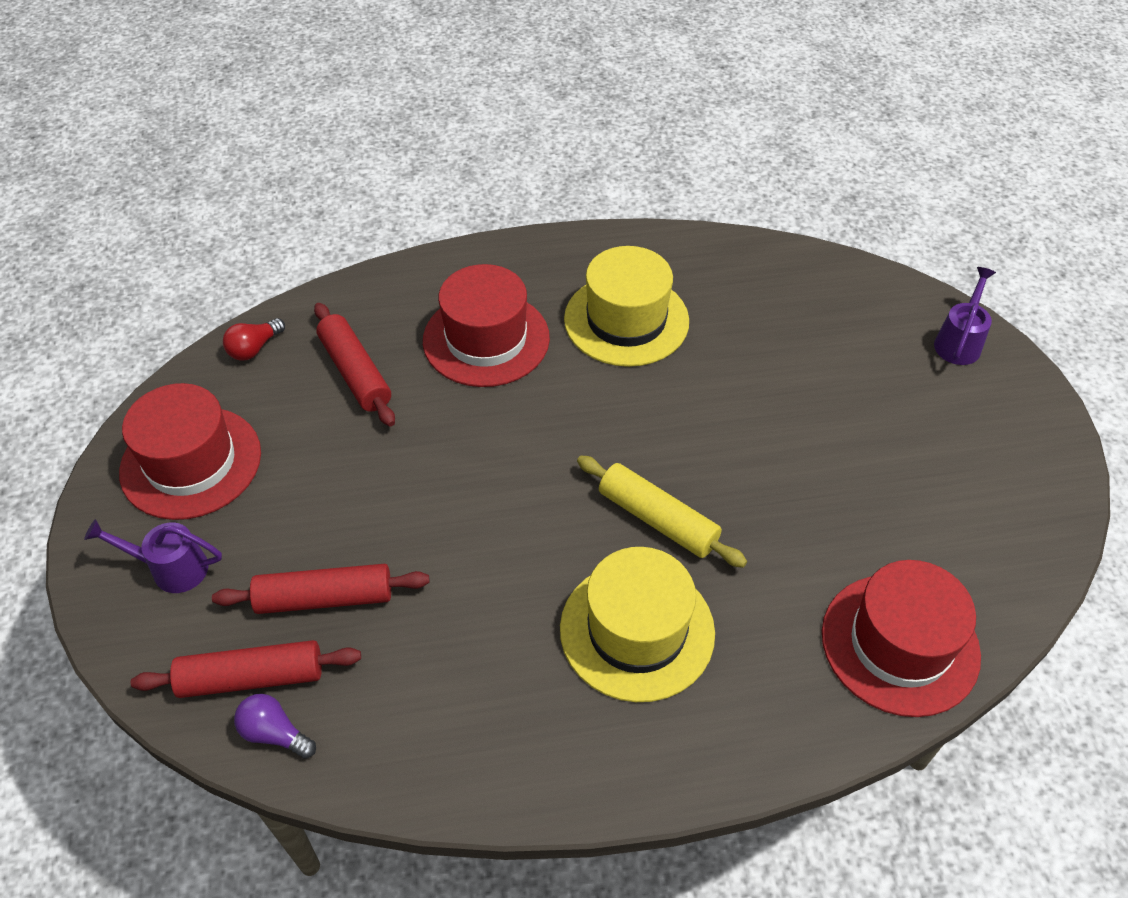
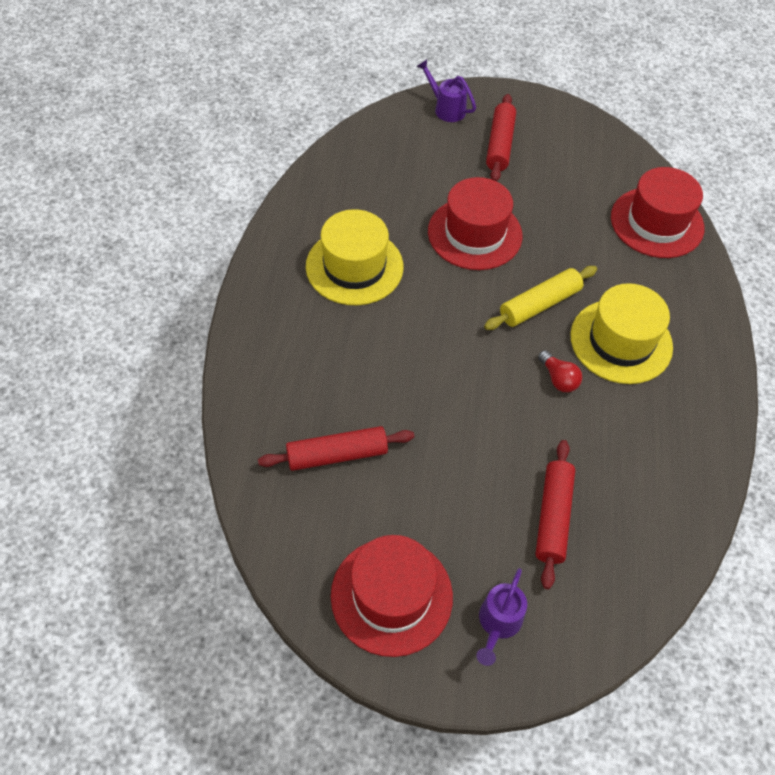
camera: 75 degrees left, 5 degrees up
(251, 677) = (609, 577): red rolling pin -> red rolling pin (500, 145)
(254, 348) = (277, 527): red light bulb -> red light bulb (558, 379)
(274, 733) = (657, 568): purple light bulb -> none
(486, 339) = (337, 357): red hat -> red hat (474, 233)

